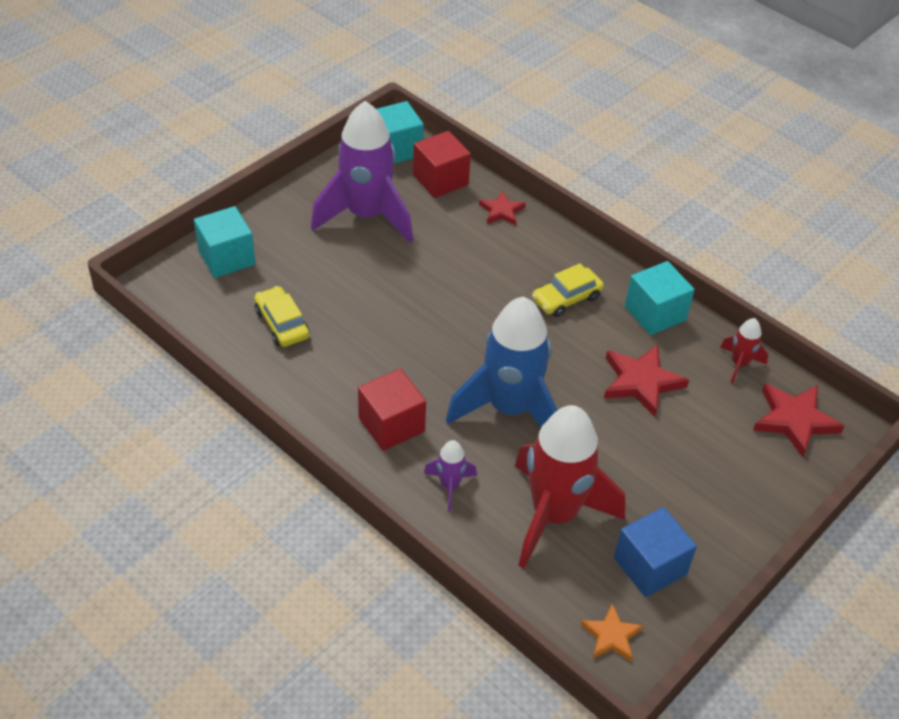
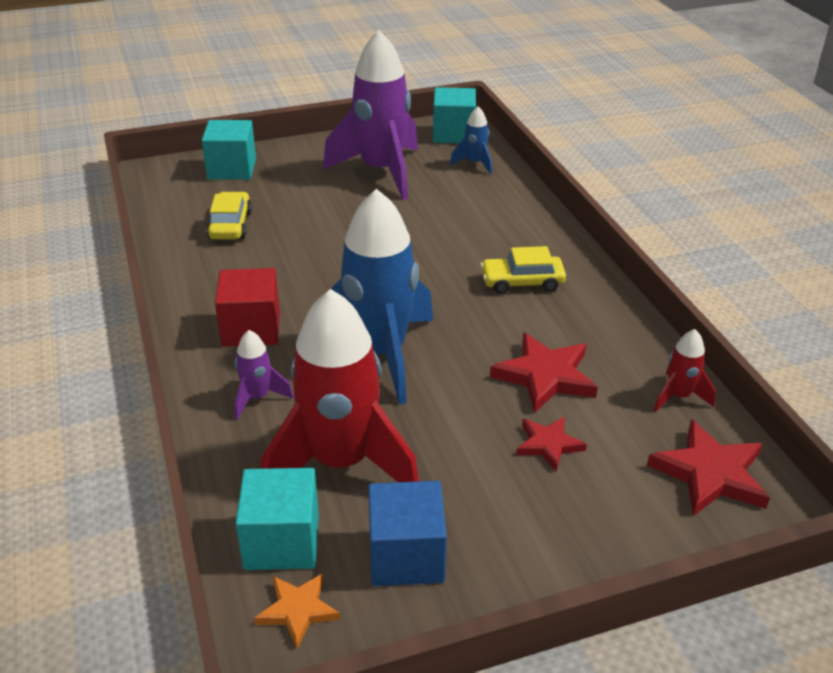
camera: 30 degrees right, 10 degrees down
(440, 180) = (474, 164): red cube -> blue rocket
(501, 211) = (514, 199): red star -> red star (548, 445)
(655, 313) = (611, 322): turquoise cube -> turquoise cube (282, 541)

